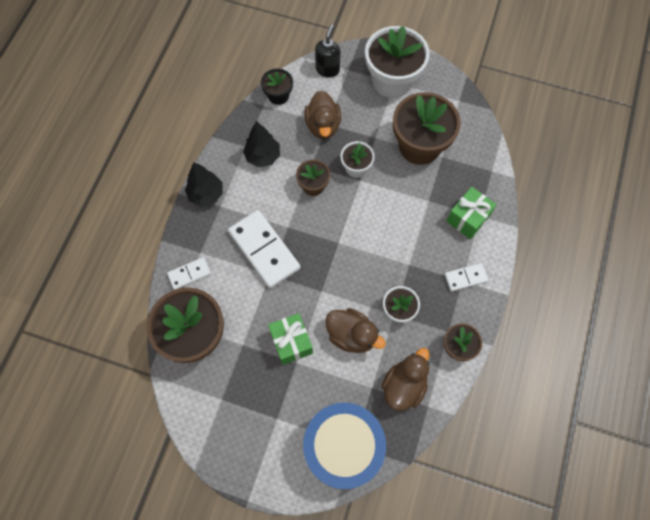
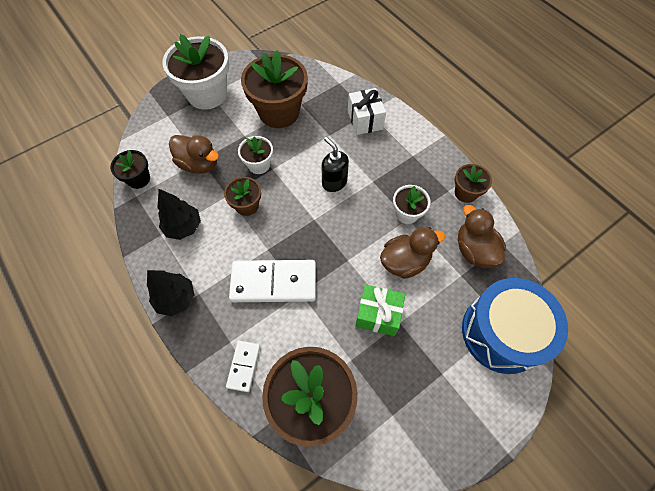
camera: 55 degrees left, 5 degrees down
(327, 69) = (152, 129): black soap dispenser -> black soap dispenser (334, 182)
(465, 278) = (412, 152): white domino -> none
(468, 218) = (365, 120): green gift -> white gift

